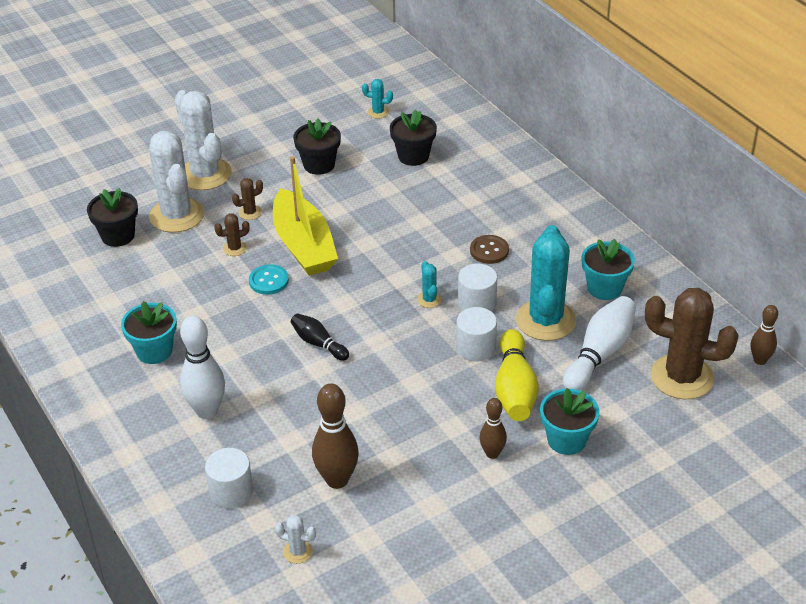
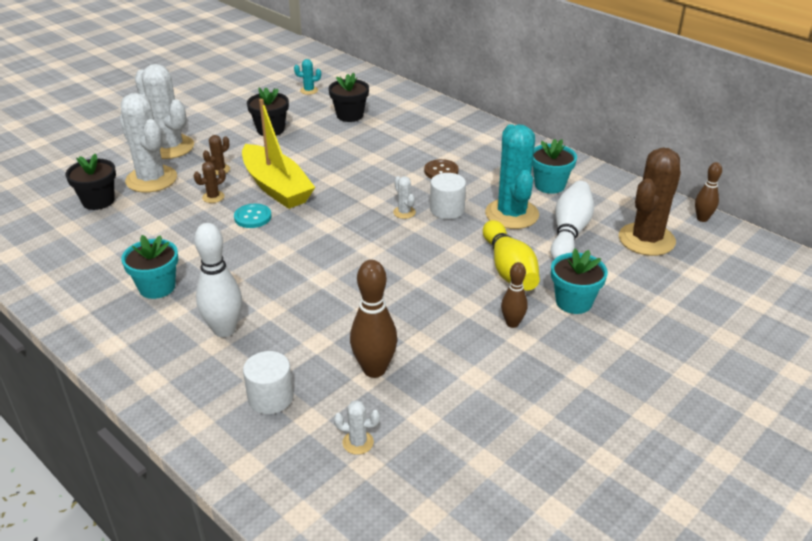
camera: 15 degrees left, 5 degrees down
(318, 343) = (316, 259): black bowling pin -> none
(429, 299) = (404, 212): turquoise cactus -> white cactus
(476, 348) = (460, 242): white cylinder -> none
(682, 377) = (646, 239): brown cactus -> brown cactus turned 60 degrees counterclockwise

